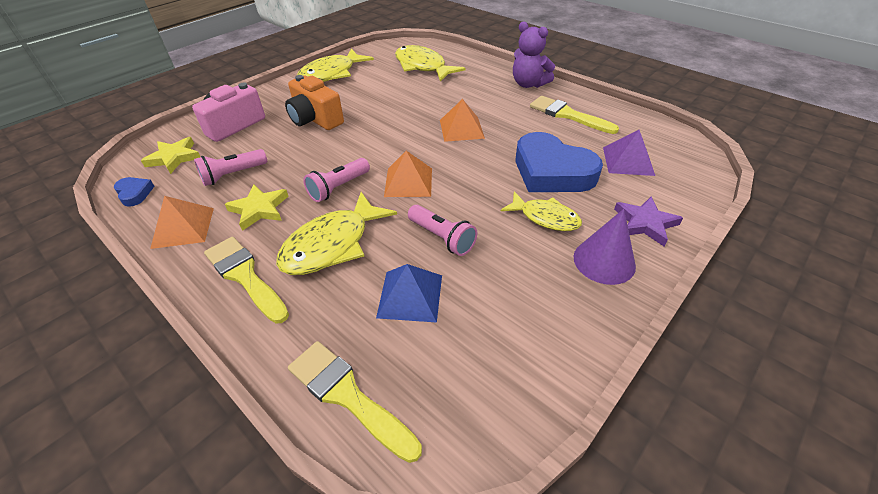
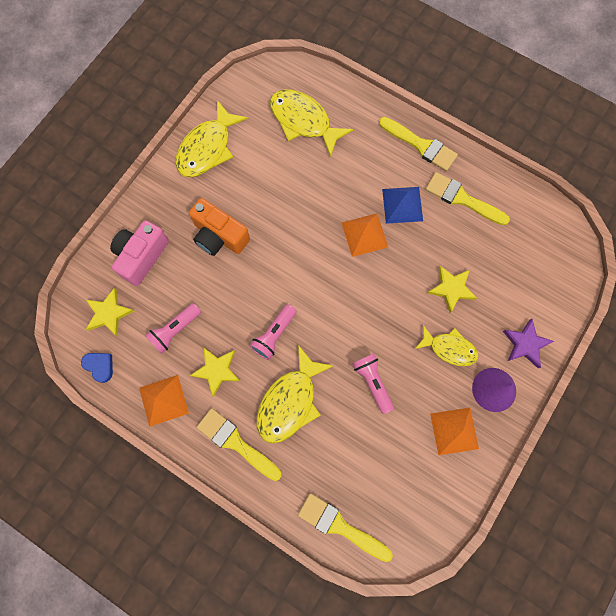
camera: 10 degrees left, 30 degrees up
(408, 182) = (331, 319): orange pyramid -> orange pyramid (454, 431)
(410, 296) = (360, 443): blue pyramid -> blue pyramid (402, 205)
(442, 238) = (372, 382): pink flashlight -> pink flashlight turned 150 degrees counterclockwise
(528, 84) = (421, 145): purple teddy bear -> yellow brush
(552, 171) = (451, 289): blue heart -> yellow star
(628, 161) = (516, 265): purple pyramid -> none

